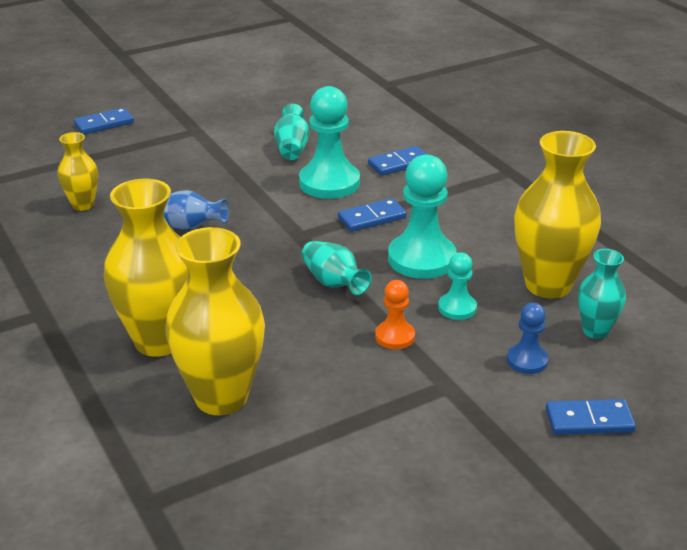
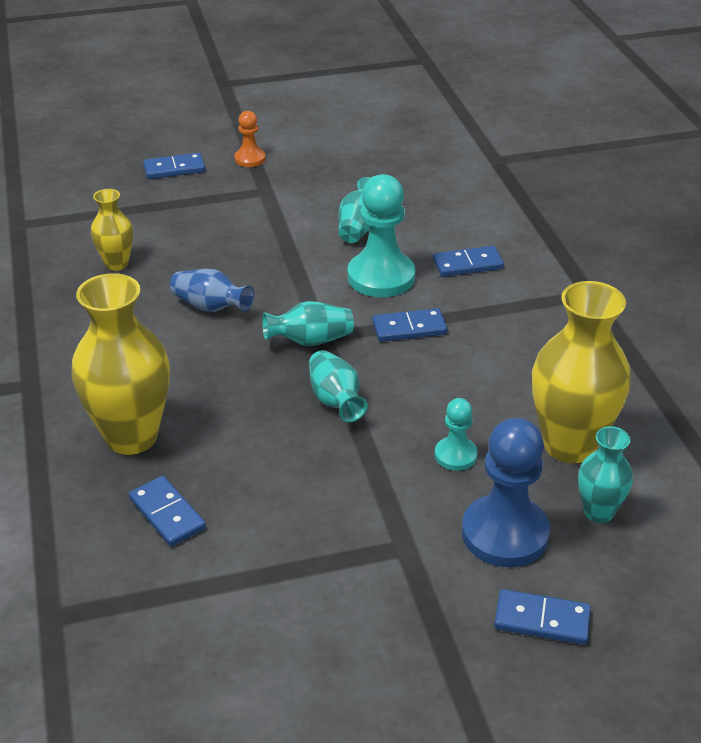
camera: 15 degrees right, 5 degrees up
(221, 397) = (167, 514): yellow vase -> blue domino
(290, 240) = (310, 340): none -> turquoise vase
(395, 336) = (373, 477): orange pawn -> orange pawn (250, 159)
(421, 259) = (442, 388): turquoise pawn -> none
(527, 360) = (505, 534): blue pawn -> blue pawn, size x1.90

